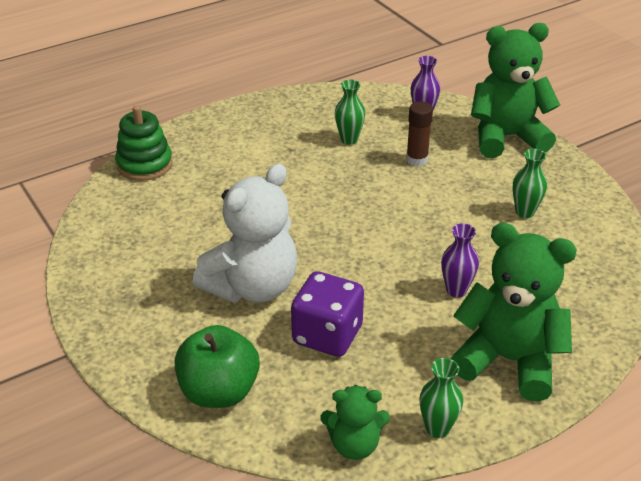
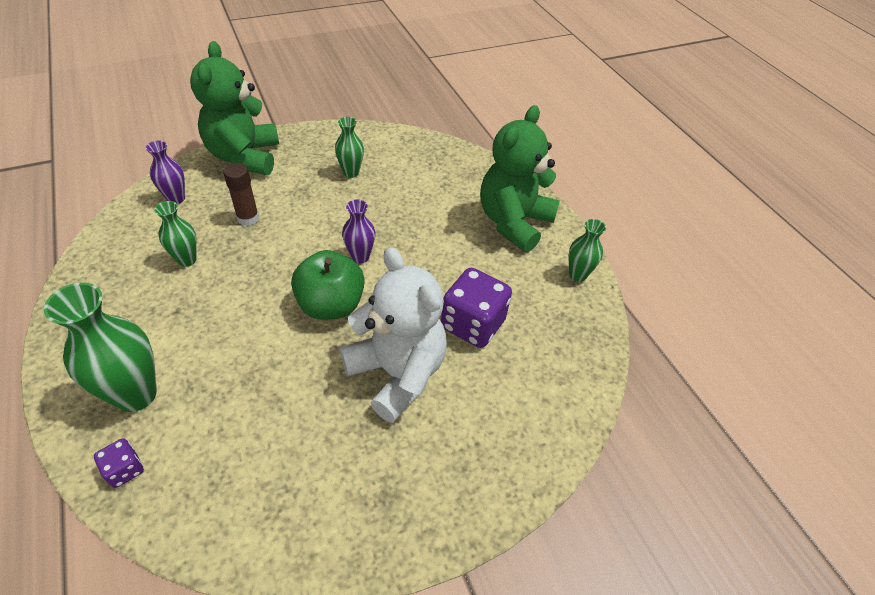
camera: 85 degrees left, 10 degrees up
(144, 164) = (125, 469): green stacking toy -> purple dice
(206, 152) = (136, 395): none -> green vase
(219, 391) = (534, 416): green apple -> green apple (331, 305)
(354, 445) = (594, 326): green teddy bear -> none
(456, 290) = (434, 232): purple vase -> purple vase (360, 257)

